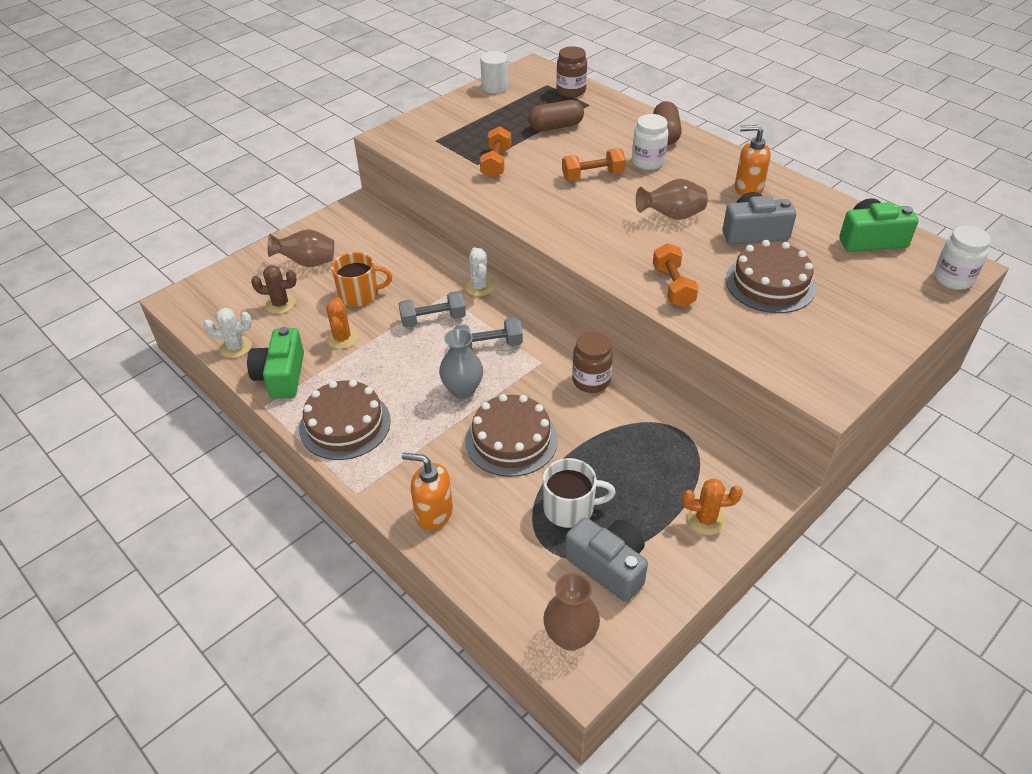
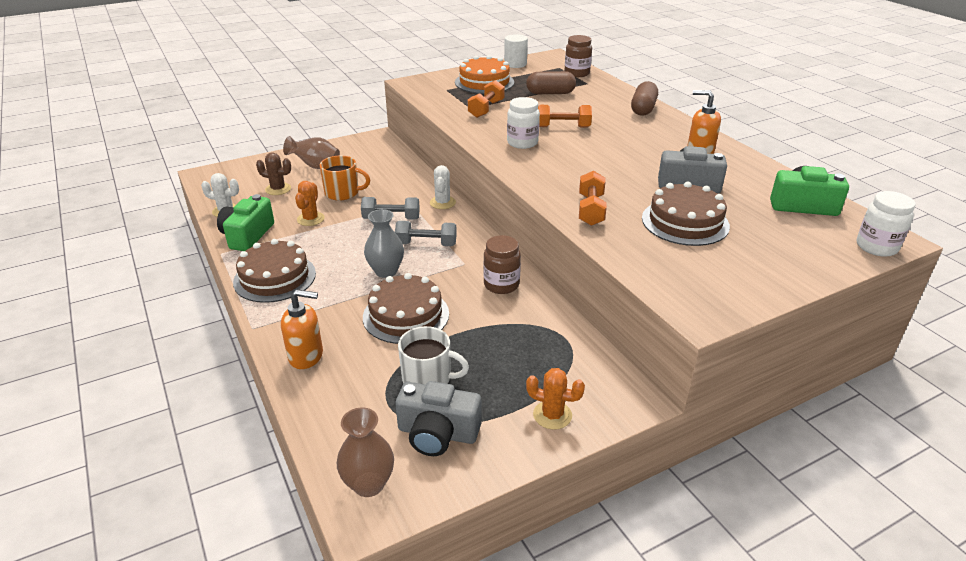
camera: 15 degrees right, 10 degrees down
(433, 513) = (306, 356): orange soap dispenser -> orange soap dispenser turned 150 degrees clockwise
(473, 121) = (484, 82): none -> orange cake
(608, 566) = (437, 433): grey camera -> grey camera turned 135 degrees clockwise
(648, 162) = (617, 124): white jar -> white jar (522, 143)
(672, 216) = (618, 162): brown vase -> none

